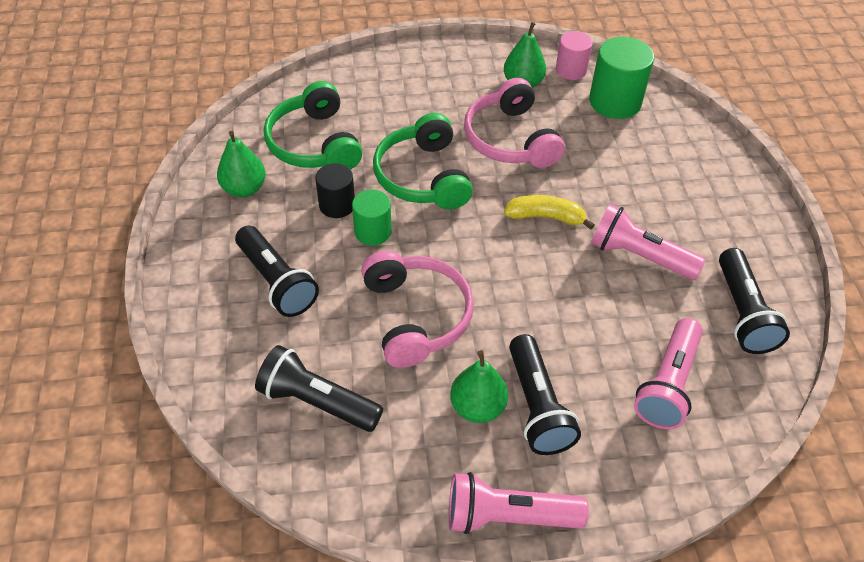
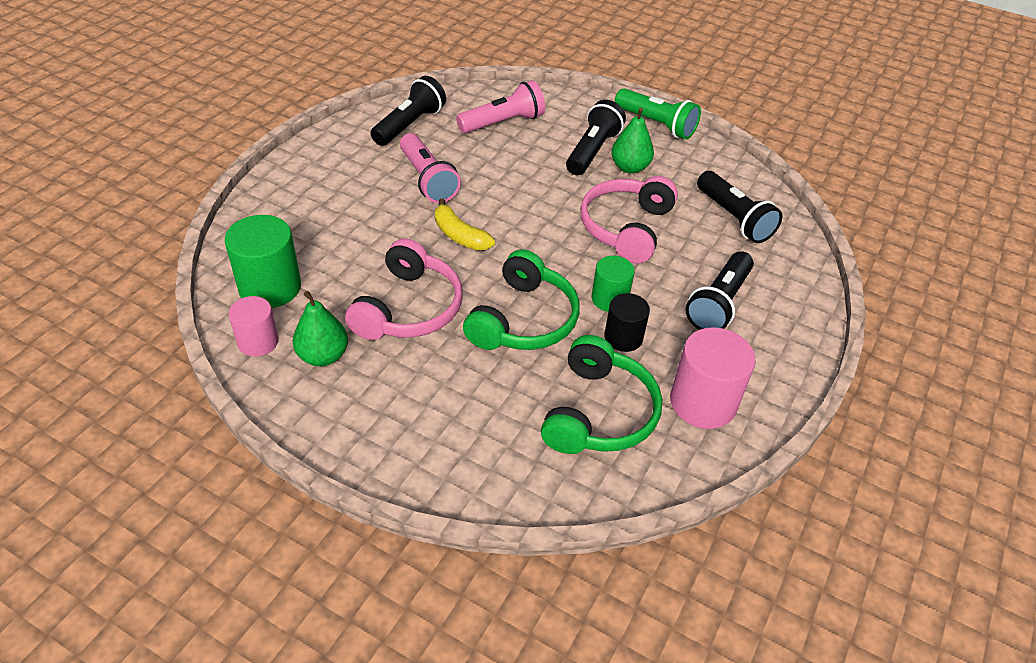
camera: 145 degrees left, 5 degrees down
(244, 188) = (703, 402): green pear -> pink cylinder
(277, 281) = (719, 303): black flashlight -> black flashlight turned 150 degrees counterclockwise
(508, 516) = (656, 124): pink flashlight -> green flashlight

